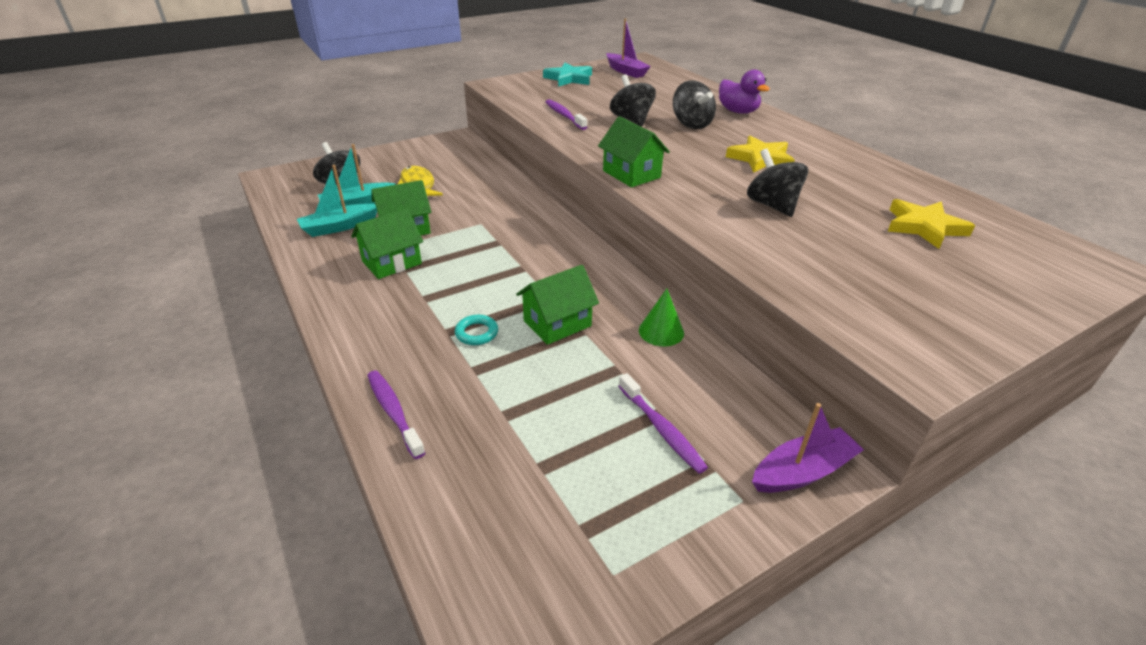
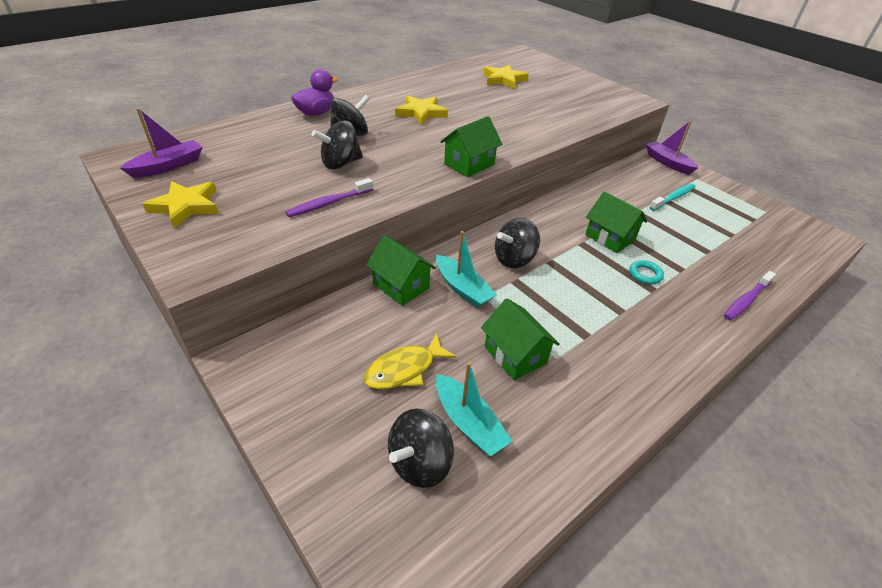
camera: 100 degrees left, 5 degrees up
(339, 227) = (532, 421): turquoise boat -> turquoise boat (462, 288)
(392, 262) = (582, 349): green house -> green house (401, 286)
(569, 78) = (186, 206): turquoise star -> yellow star
(661, 331) = (591, 196): green cone -> none
(661, 429) = (673, 198): purple toothbrush -> turquoise toothbrush
(772, 205) = (498, 116): black spinning top -> black spinning top (514, 259)

